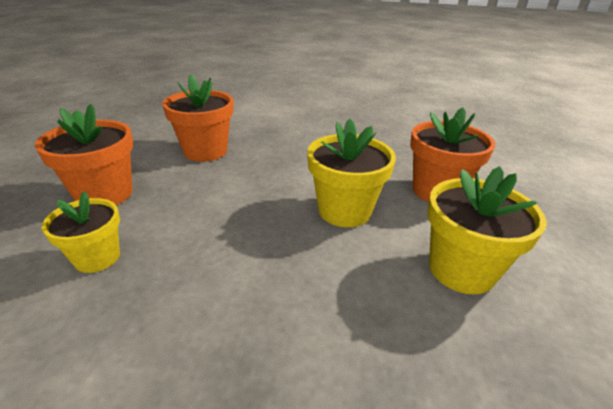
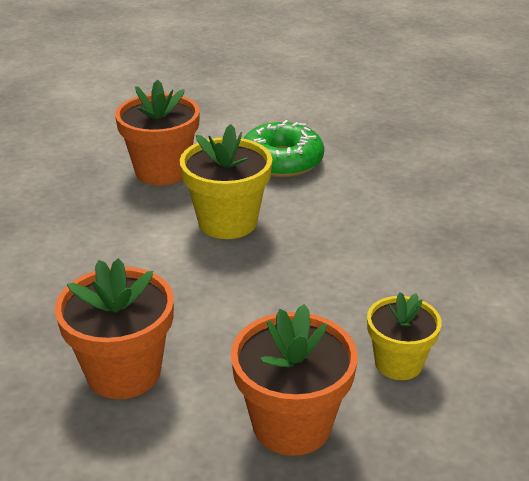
camera: 105 degrees left, 0 degrees up
(461, 270) = (282, 161): yellow flower pot -> green donut

